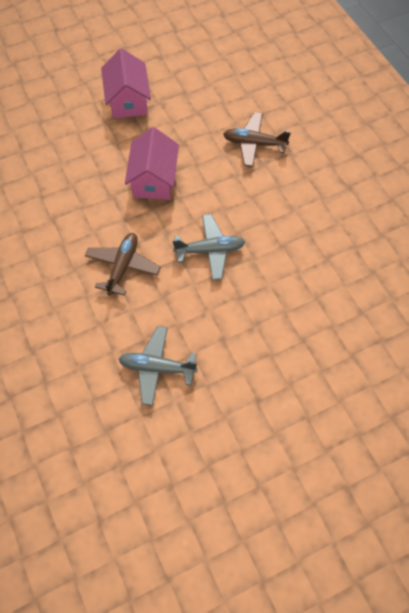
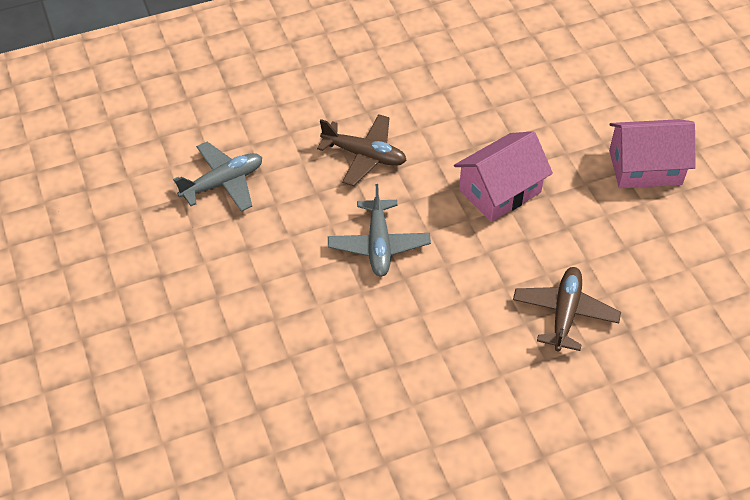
camera: 95 degrees right, 10 degrees down
(154, 179) = (500, 191): pink house -> pink house turned 45 degrees counterclockwise
(157, 368) = (223, 183): grey plane -> grey plane turned 45 degrees clockwise

